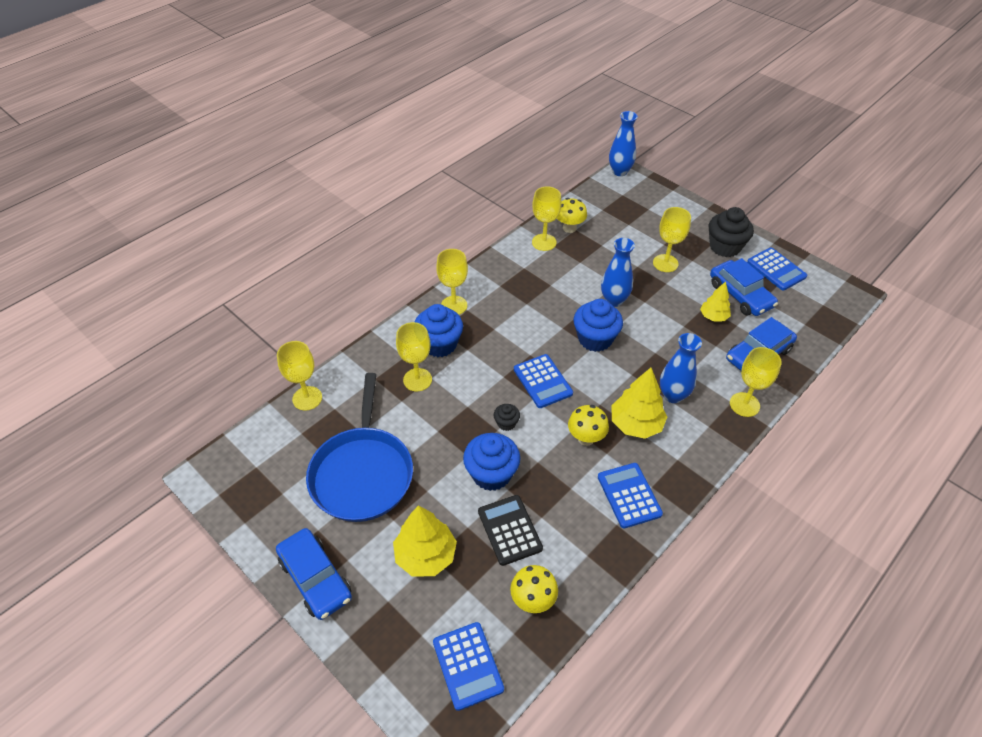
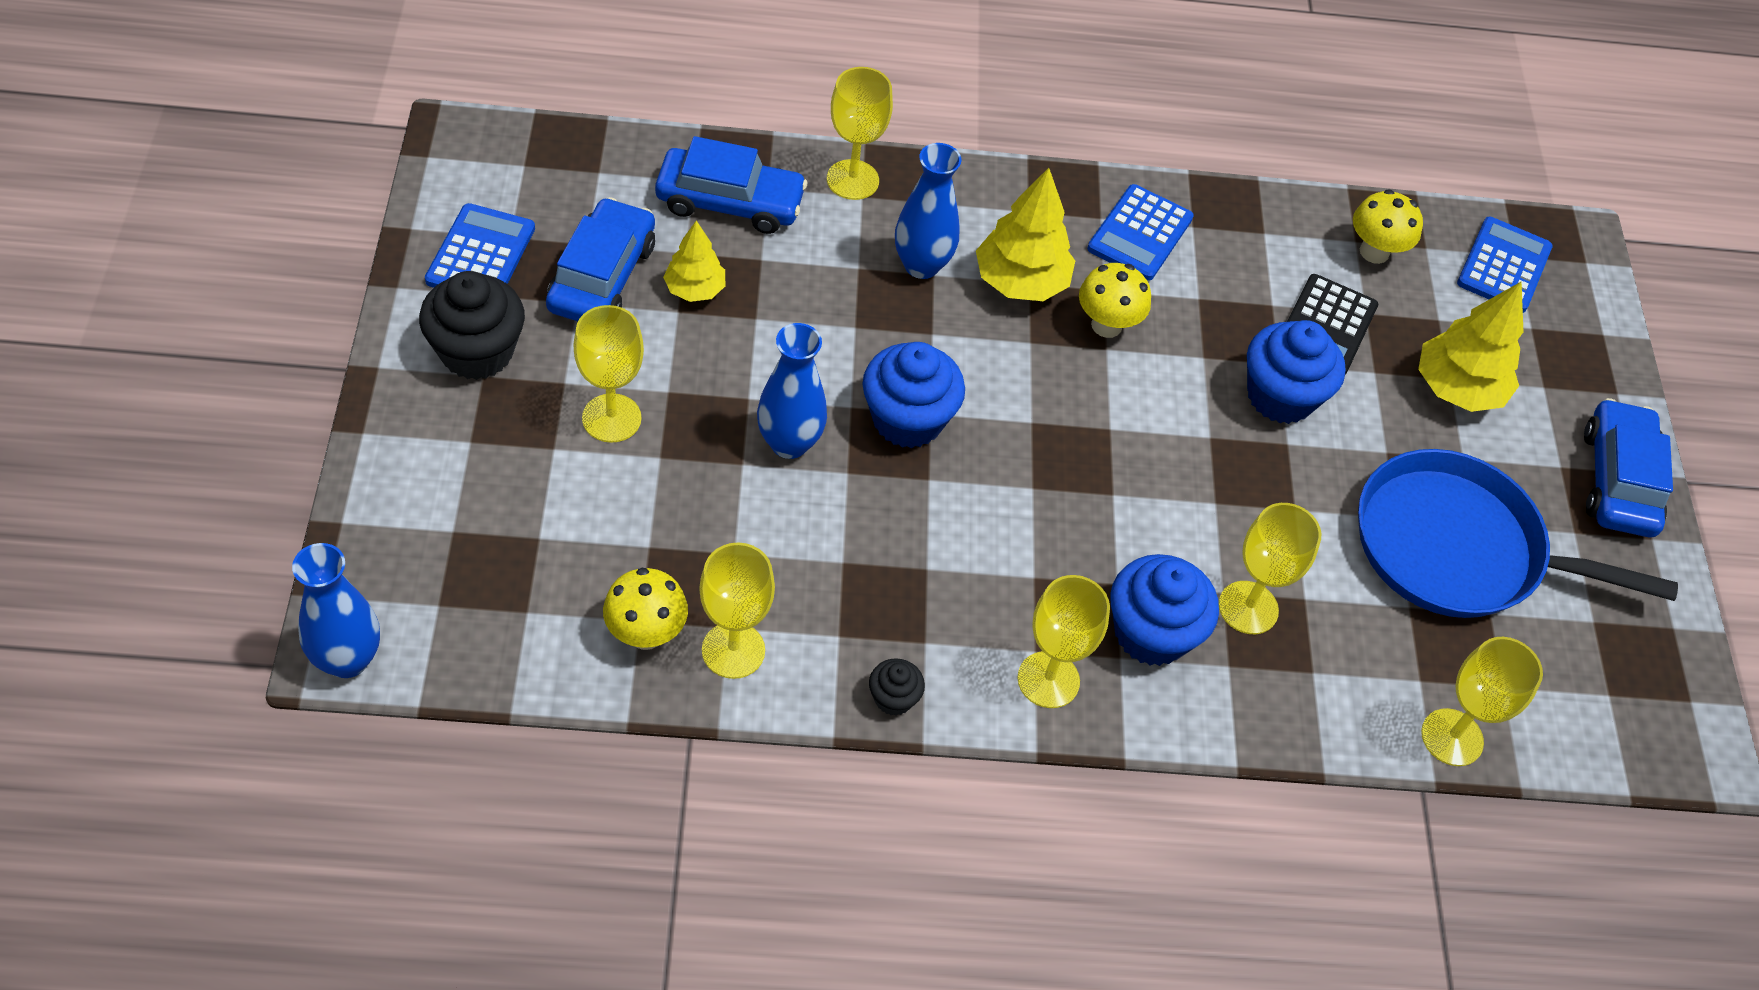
camera: 140 degrees left, 5 degrees up
(362, 473) = (1456, 548): blue pan -> blue pan turned 120 degrees counterclockwise
(506, 423) = (1188, 433): black cupcake -> black cupcake (893, 698)
(543, 381) = (1066, 436): blue calculator -> none

